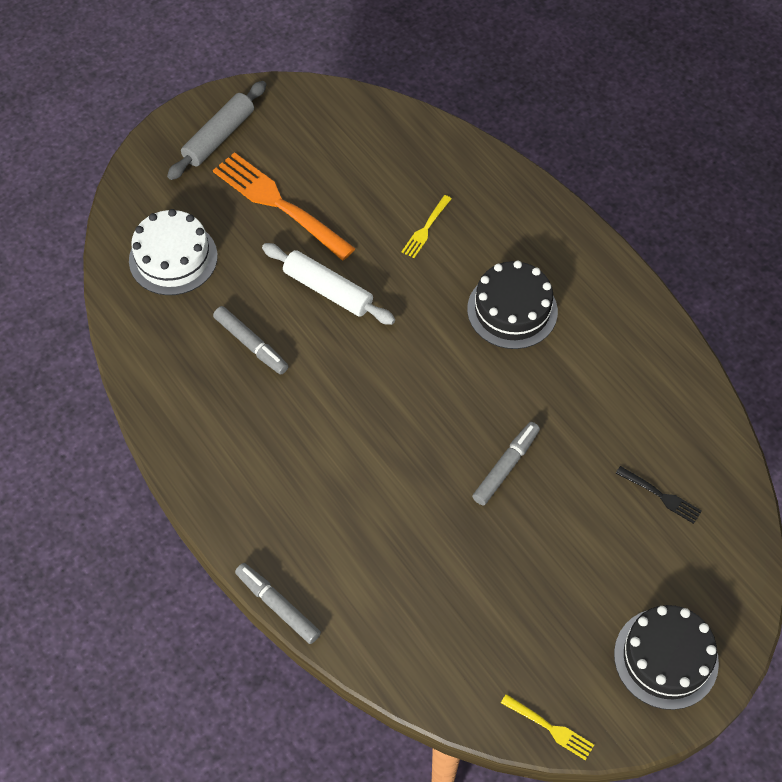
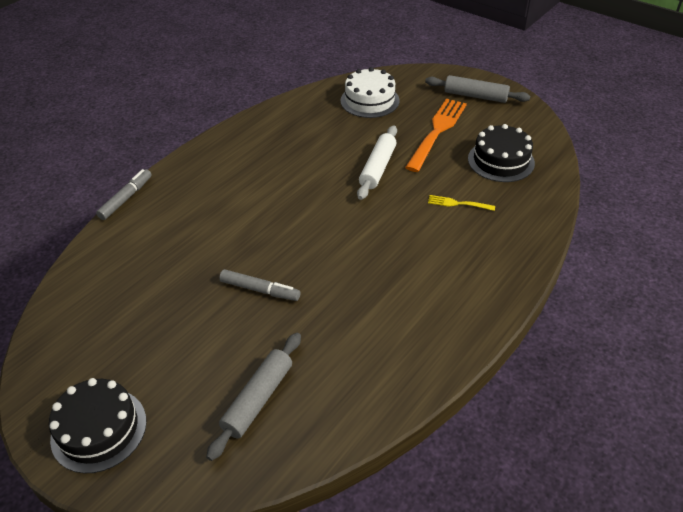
camera: 75 degrees right, 15 degrees down
(251, 344) = (318, 145): grey marker -> none
(512, 310) = (407, 266): black cake -> black cake (501, 161)
(550, 728) = (35, 359): yellow fork -> none
(661, 496) = (258, 399): black fork -> grey rolling pin

